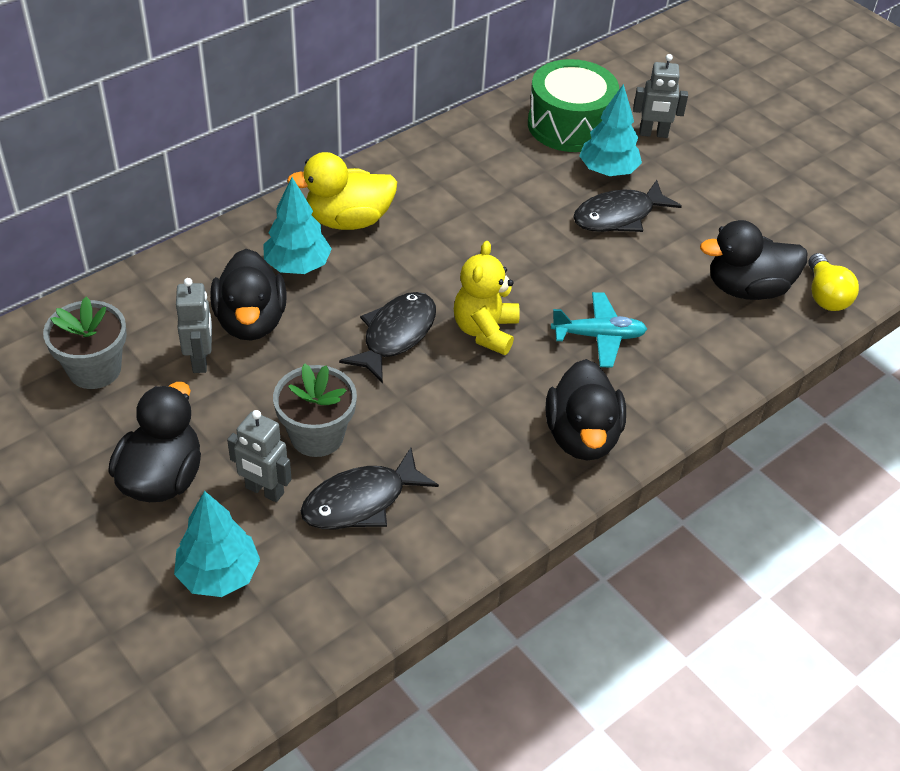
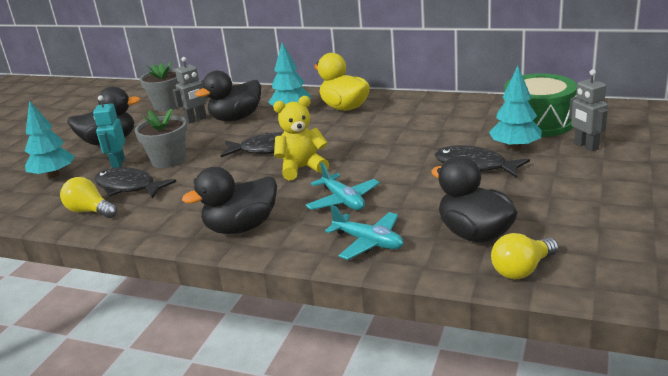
camera: 65 degrees right, 20 degrees down
(264, 491) = (118, 164): grey robot -> turquoise robot
(396, 561) = (90, 211): none -> yellow light bulb
(701, 359) = (368, 242): none -> turquoise plane

